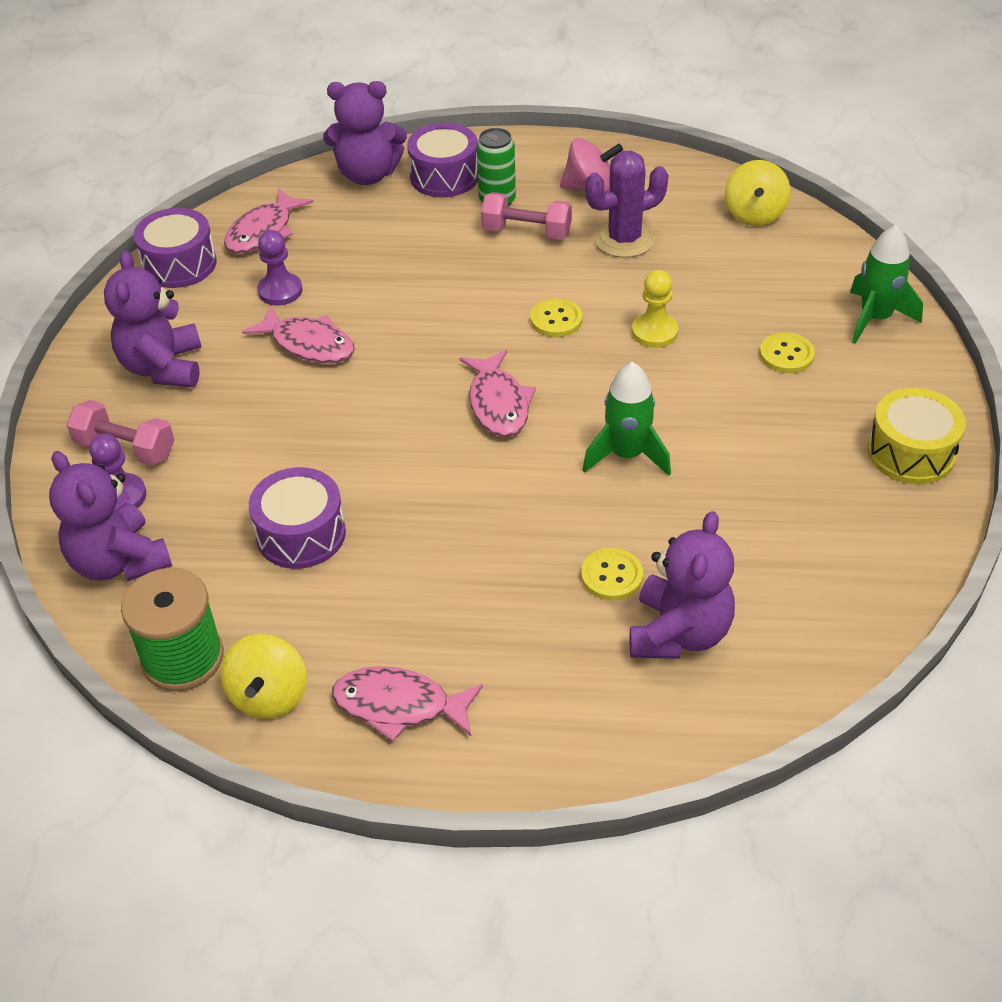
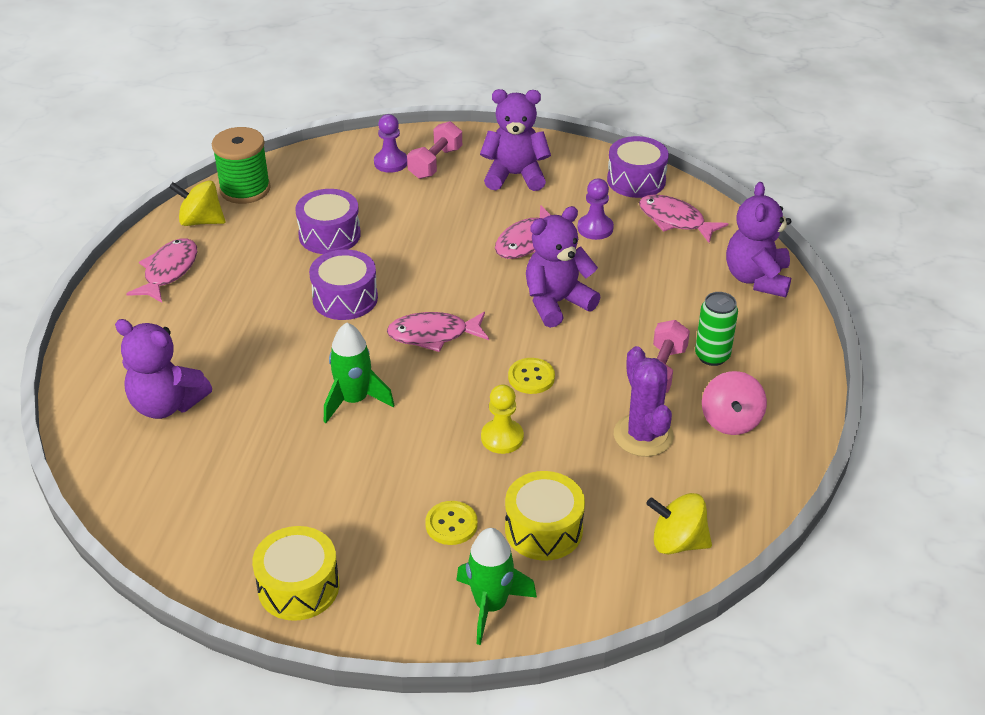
camera: 95 degrees right, 5 degrees down
(119, 562) = (333, 164): purple teddy bear -> purple teddy bear (556, 303)
(444, 176) = (753, 325): purple drum -> purple drum (345, 298)
(611, 576) = (233, 377): yellow button -> none
(770, 293) = (543, 529): none -> yellow drum

